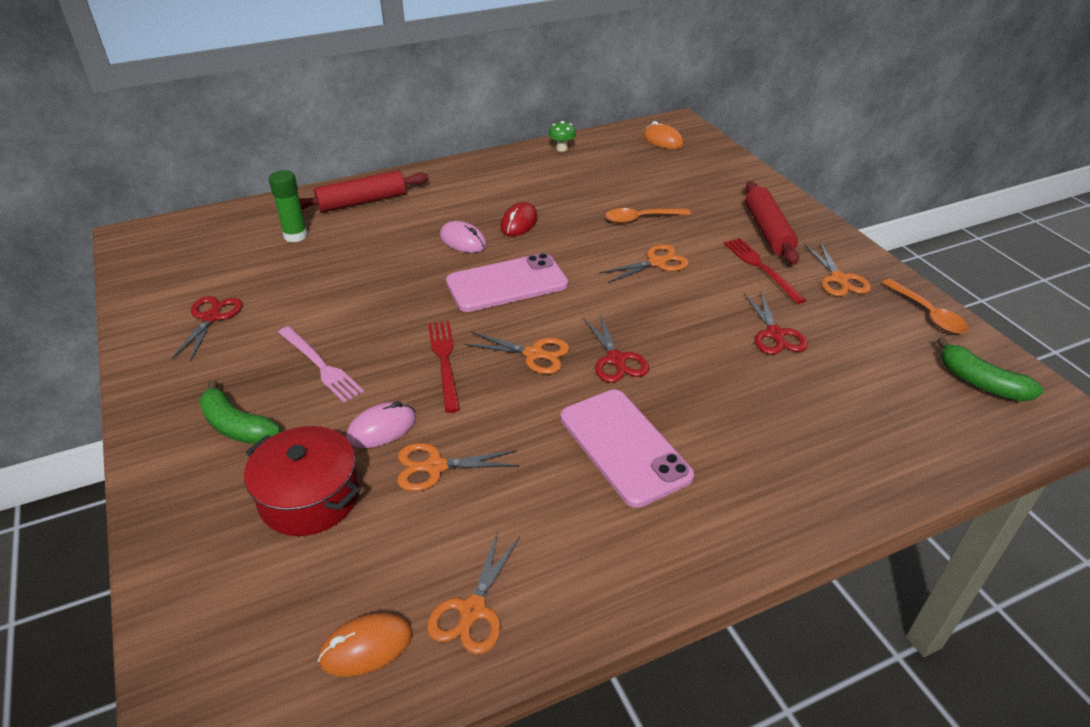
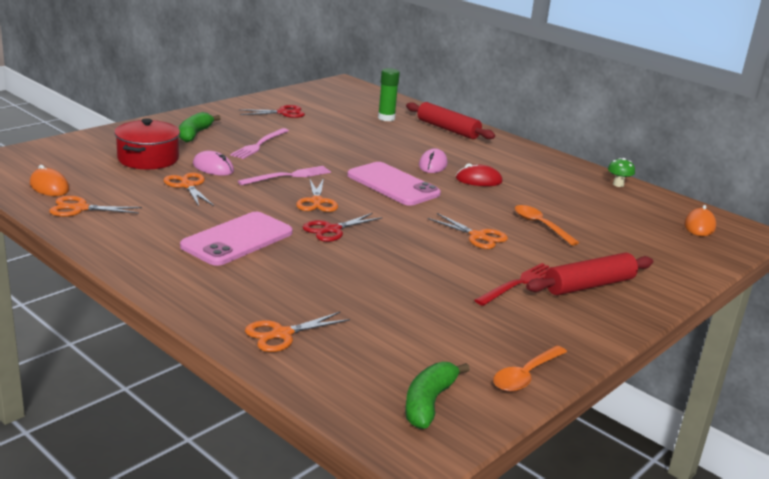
camera: 65 degrees right, 15 degrees down
(444, 361) = (288, 176): red fork -> pink fork
(775, 334) = (419, 292): red scissors -> none
(839, 279) = (540, 324): orange scissors -> orange scissors (282, 334)

